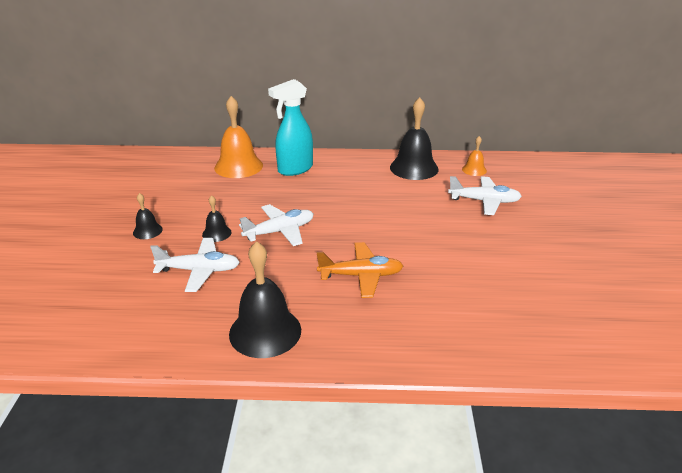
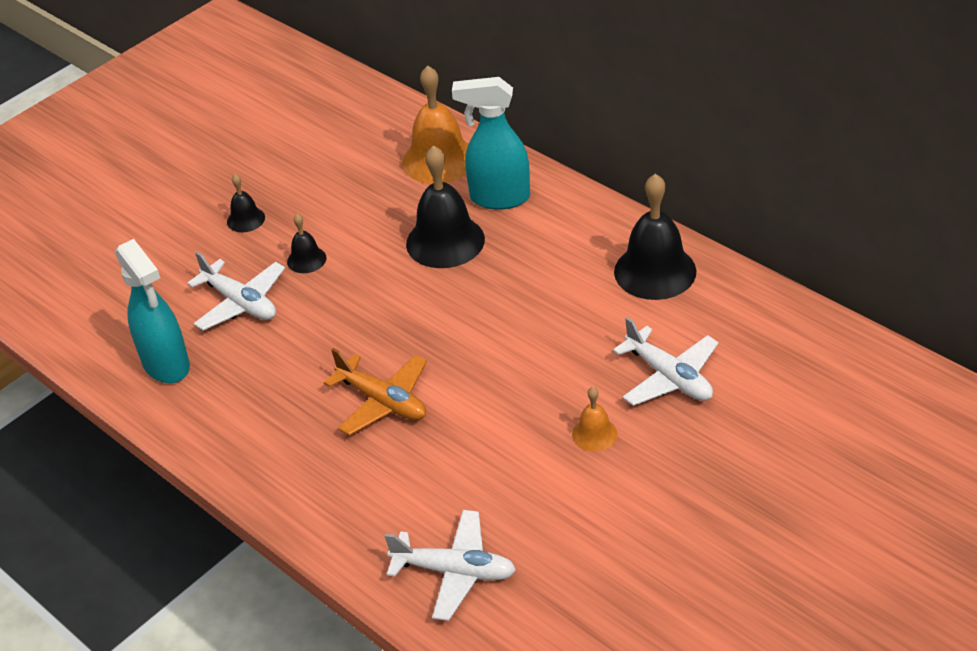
camera: 45 degrees right, 10 degrees up
(187, 326) = (166, 365): none -> turquoise spray bottle
(265, 331) = (222, 413): black bell -> black bell (445, 241)
(280, 231) = (371, 292): white plane -> white plane (454, 571)
(474, 170) = (735, 317): orange bell -> orange bell (594, 434)

